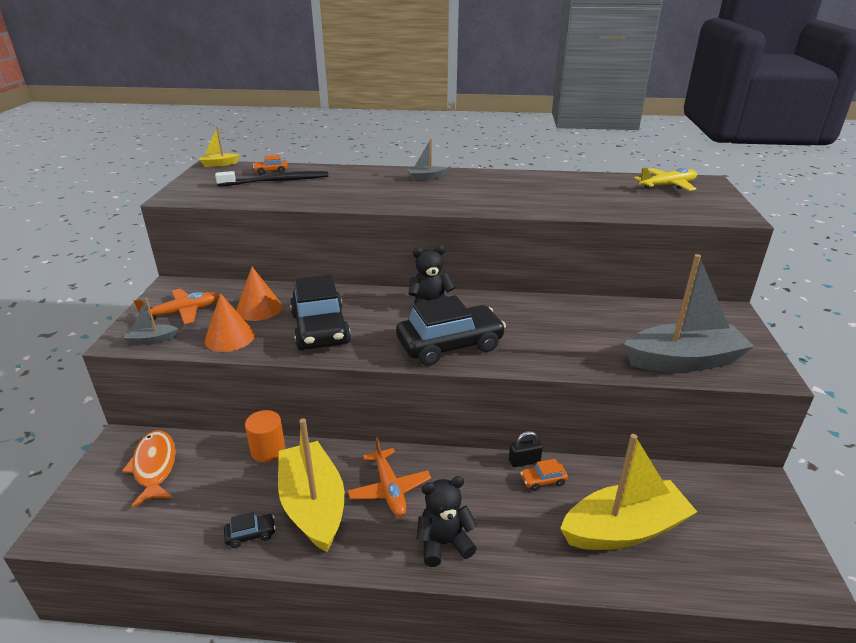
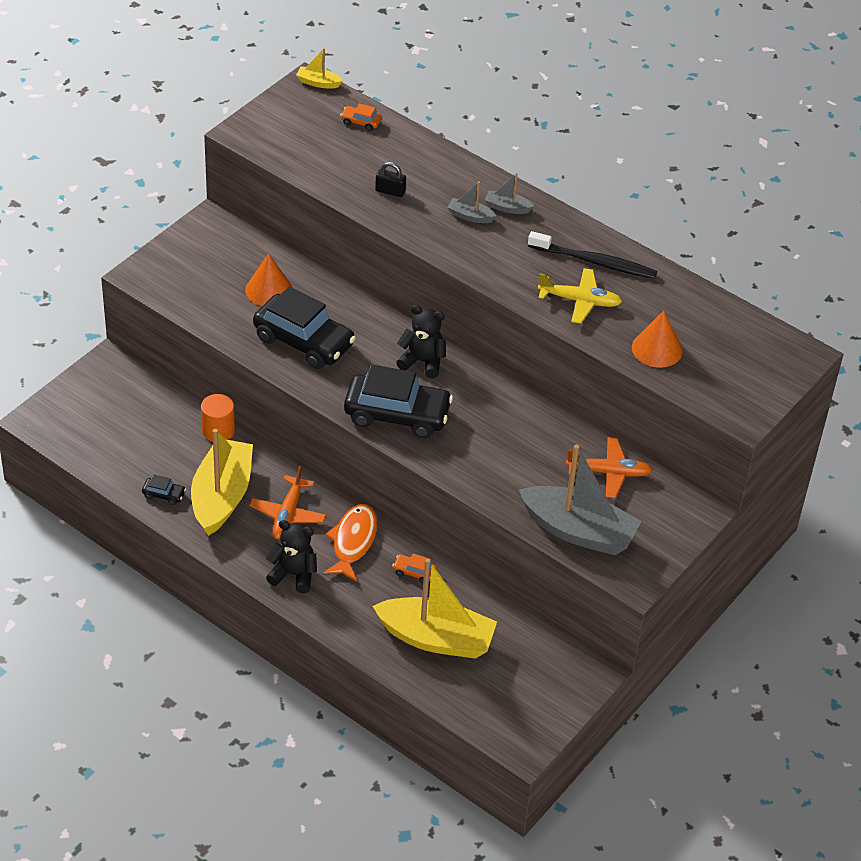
camera: 30 degrees right, 15 degrees up
(151, 340) = (160, 286): grey boat -> grey boat (470, 216)
(154, 467) = (124, 401): orange fish -> orange fish (353, 542)
(182, 312) = (201, 263): orange plane -> orange plane (609, 472)
(229, 337) = (223, 314): orange cone -> orange cone (657, 349)
(277, 181) = (353, 145): black toothbrush -> black toothbrush (595, 262)
(320, 329) = (304, 341): black car -> black car turned 75 degrees counterclockwise
(524, 461) = (416, 549): black padlock -> black padlock (390, 191)
(667, 186) = (747, 340): yellow plane -> yellow plane (580, 301)

